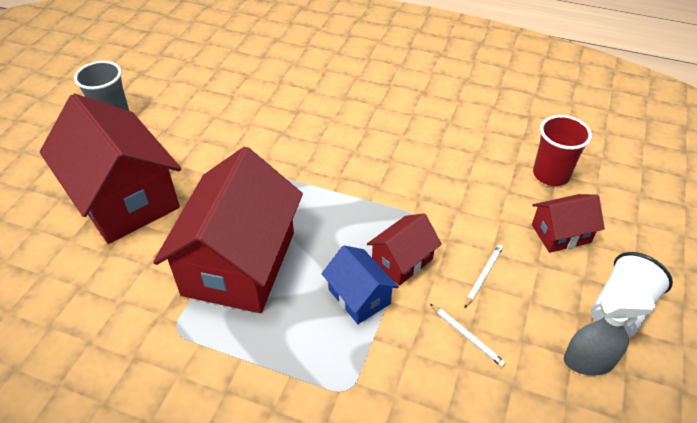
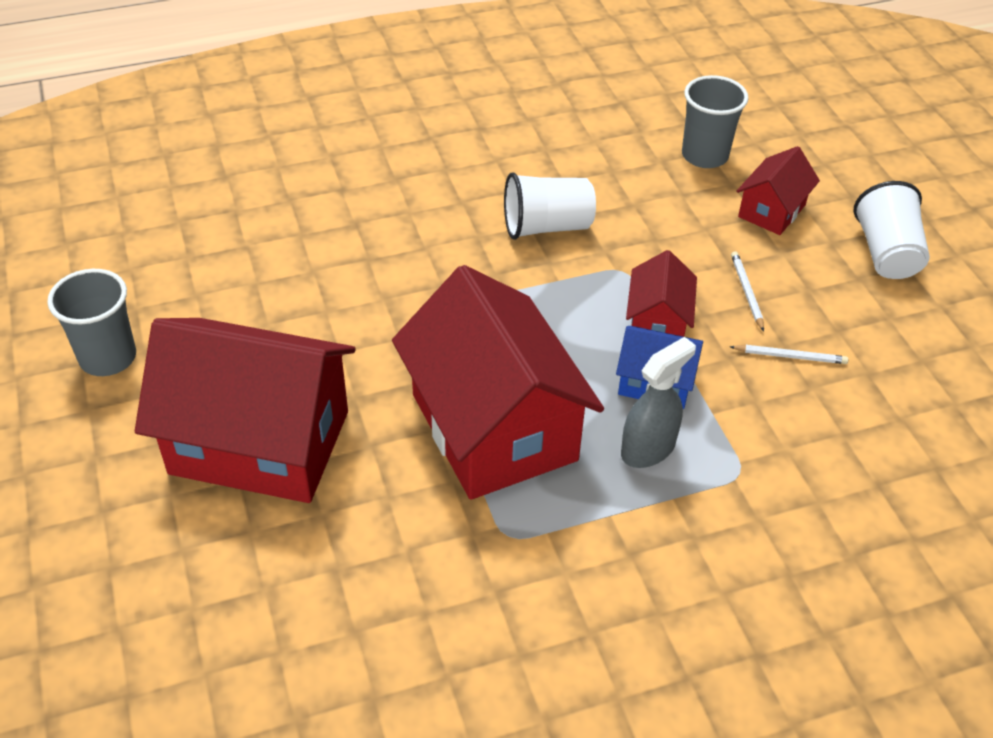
camera: 40 degrees left, 0 degrees up
(399, 166) = (546, 226): none -> white cup
(551, 174) = (704, 155): red cup -> grey cup
(589, 361) = (905, 314): grey spray bottle -> grey spray bottle (648, 448)

